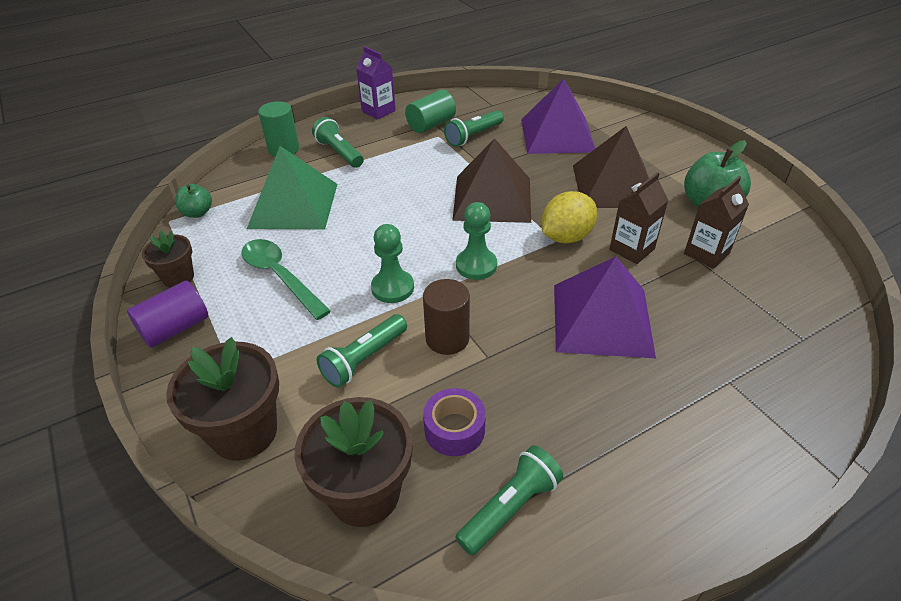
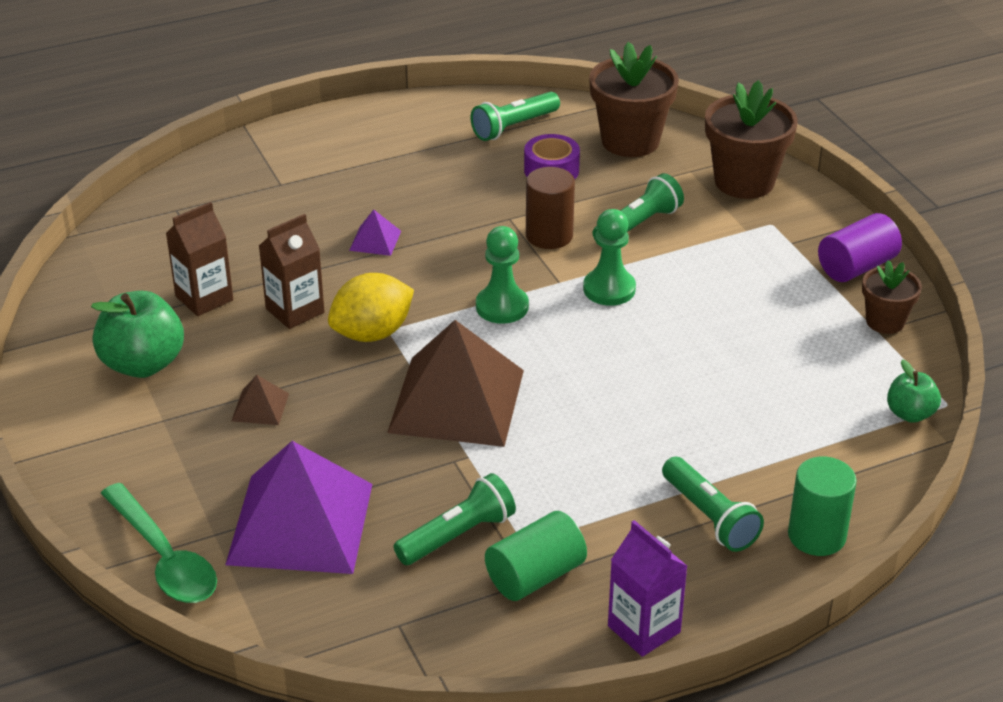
camera: 175 degrees left, 5 degrees down
(280, 276) = (752, 312): green spoon -> green spoon (164, 558)
(294, 205) = (764, 414): green pyramid -> none
(601, 319) = (375, 240): purple pyramid -> purple pyramid, size x0.41
(614, 185) = (260, 407): brown pyramid -> brown pyramid, size x0.41

